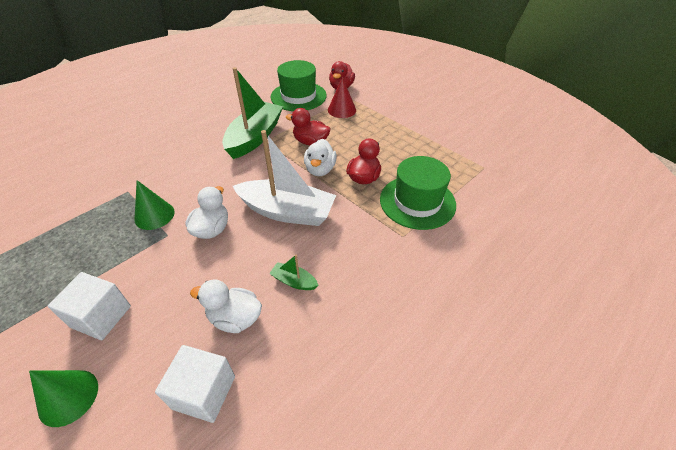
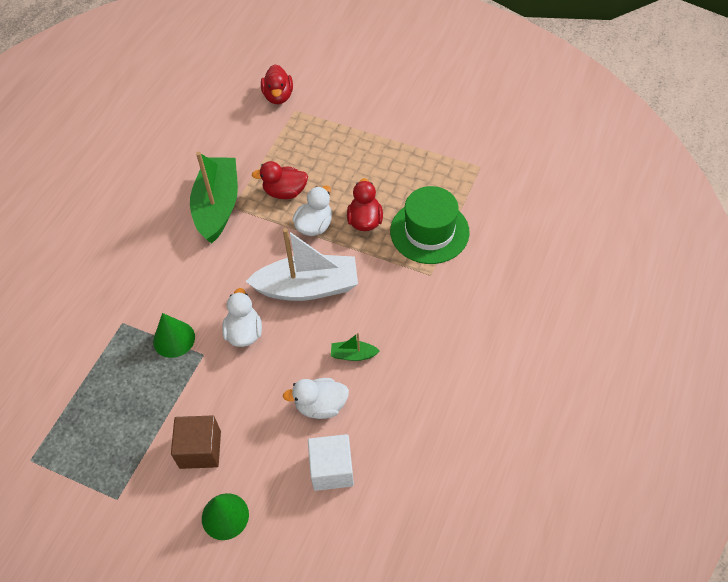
camera: 20 degrees left, 10 degrees up
(101, 316) = (200, 449): white cube -> brown cube
(298, 96) = (233, 127): green hat -> none
(320, 169) = (314, 225): white duck -> white duck turned 135 degrees counterclockwise
(342, 110) = (296, 133): red cone -> none

